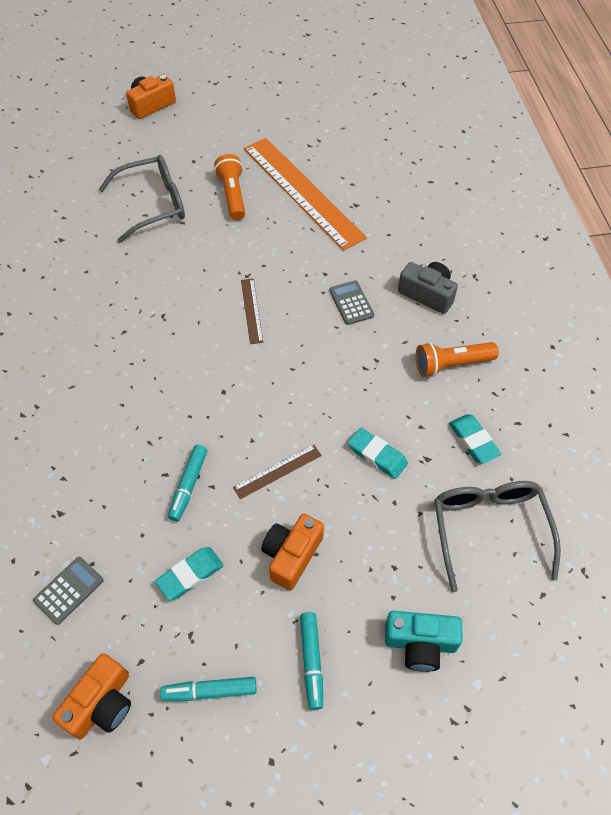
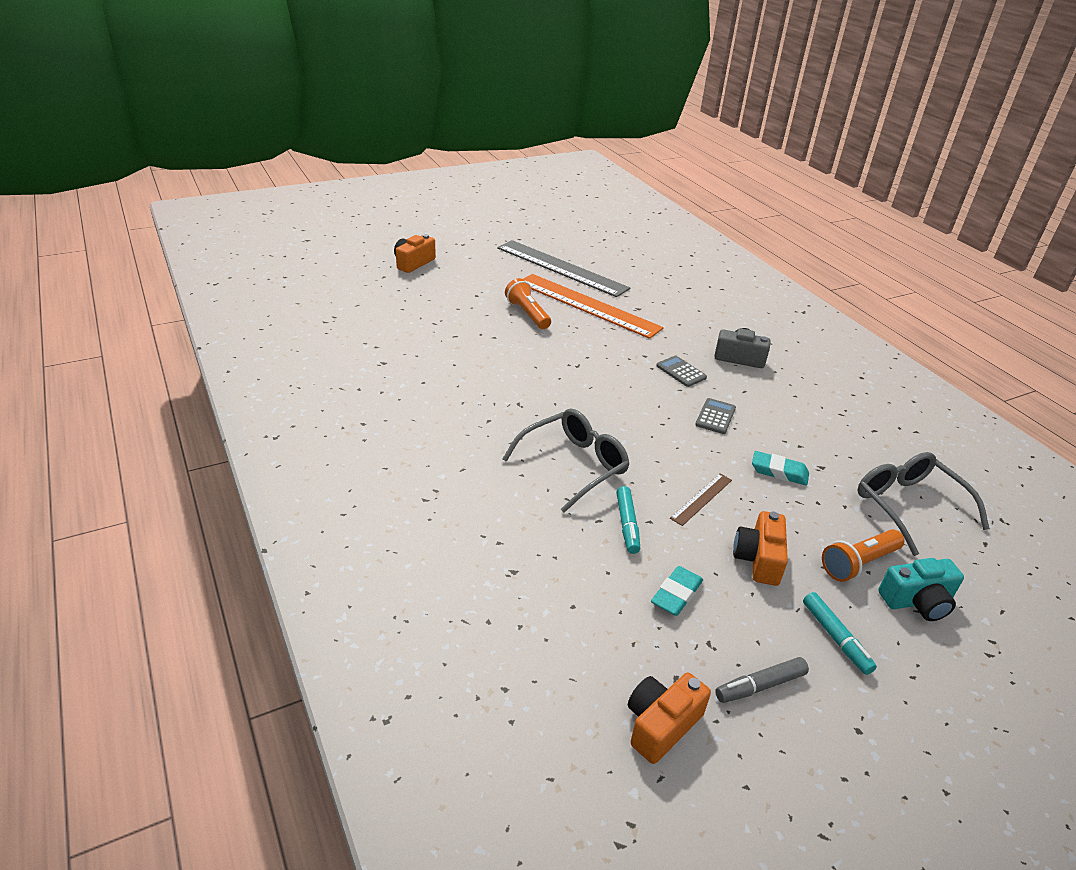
camera: 20 degrees left, 20 degrees down
(69, 590) = (563, 633): grey calculator -> grey calculator (715, 416)
(101, 704) = (661, 724): orange camera -> orange camera turned 150 degrees counterclockwise
(153, 205) = (458, 328): grey glasses -> grey glasses (573, 465)
(209, 691) = (760, 686): turquoise marker -> grey marker
(251, 310) = (598, 389): brown ruler -> none
(303, 132) = (561, 268): none -> grey ruler
(451, 365) = (793, 400): orange flashlight -> orange flashlight (858, 564)
(473, 441) = (849, 448): turquoise eraser -> none

